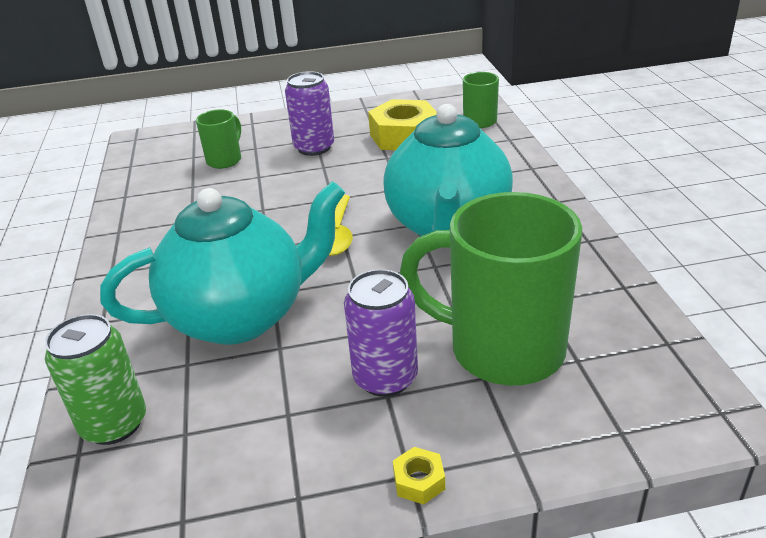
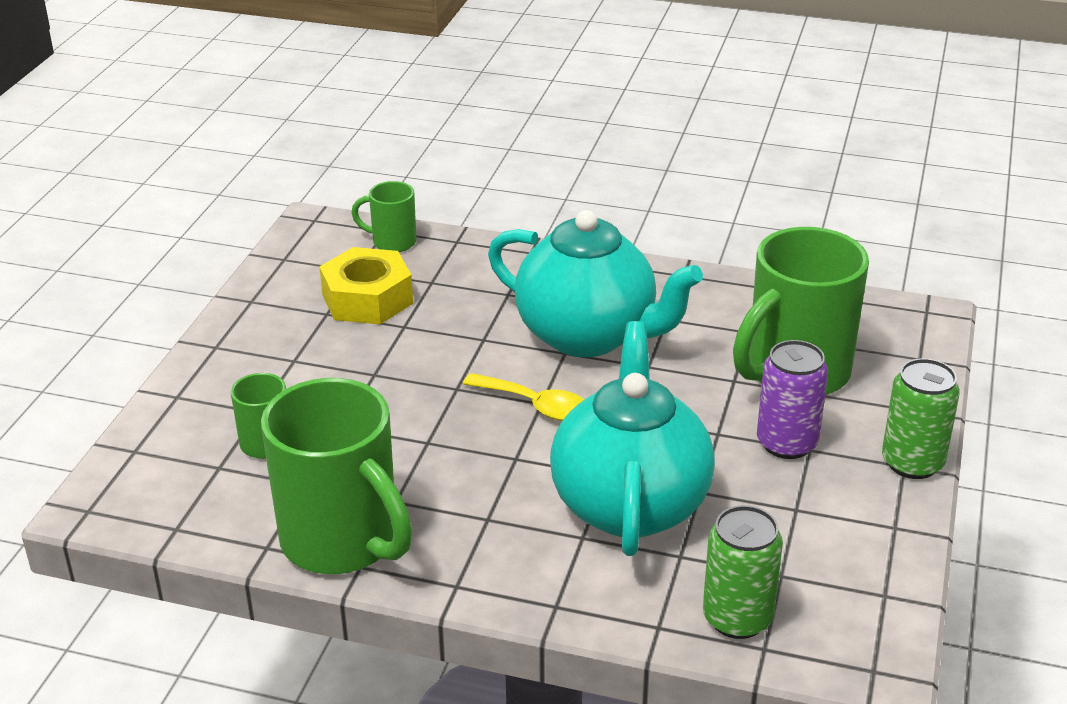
camera: 65 degrees left, 0 degrees up
(139, 217) = (343, 542): none -> green mug
(314, 148) = (317, 367): purple can -> none
(419, 481) = (912, 463): yellow nut -> green can

